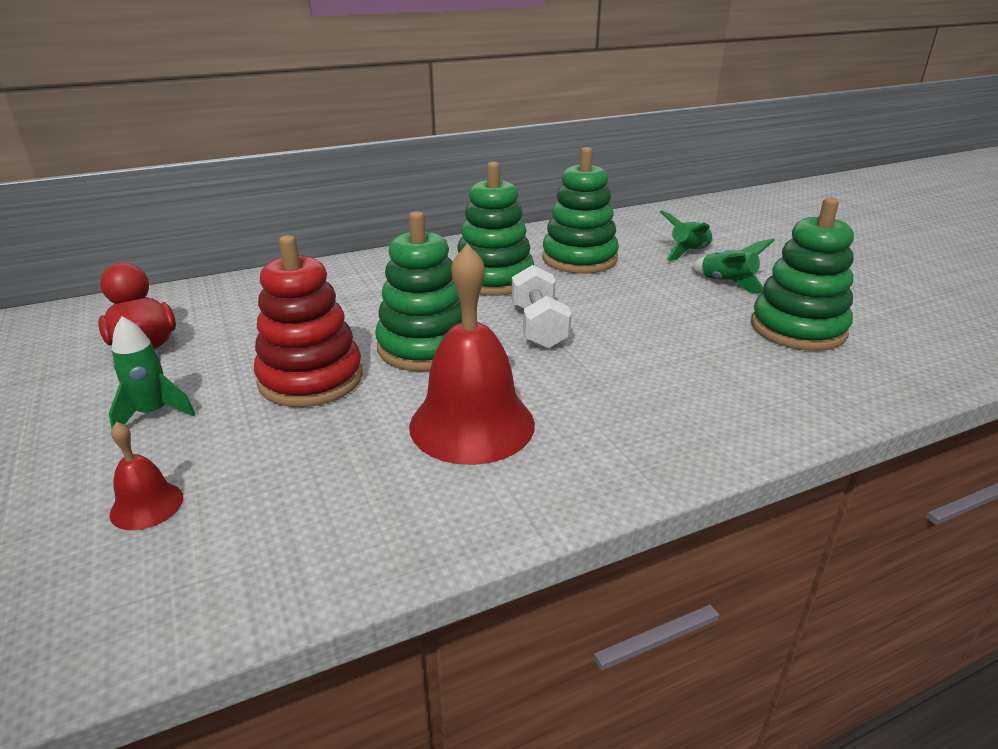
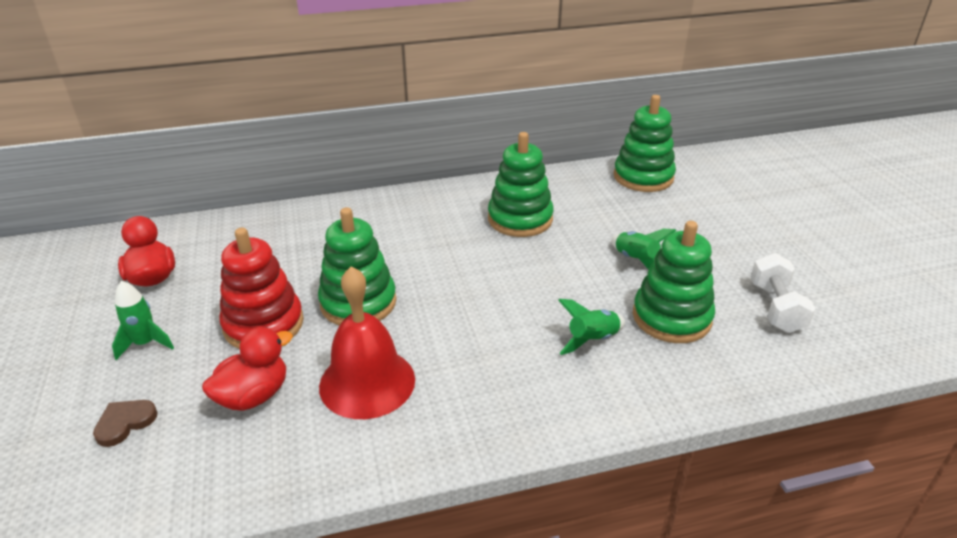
camera: 10 degrees right, 5 degrees up
(147, 505) = (125, 423): red bell -> brown heart
(325, 454) = (254, 396): none -> red duck
(494, 279) = (439, 235): green stacking toy -> green stacking toy (643, 177)
(539, 327) = (455, 292): white dumbbell -> white dumbbell (775, 308)
(688, 253) = (619, 221): green rocket -> green rocket (592, 340)

